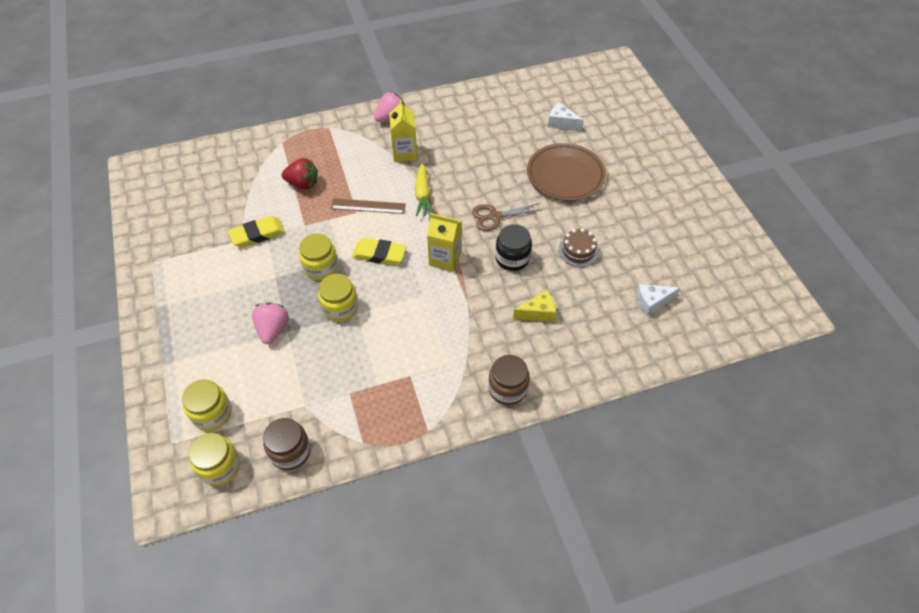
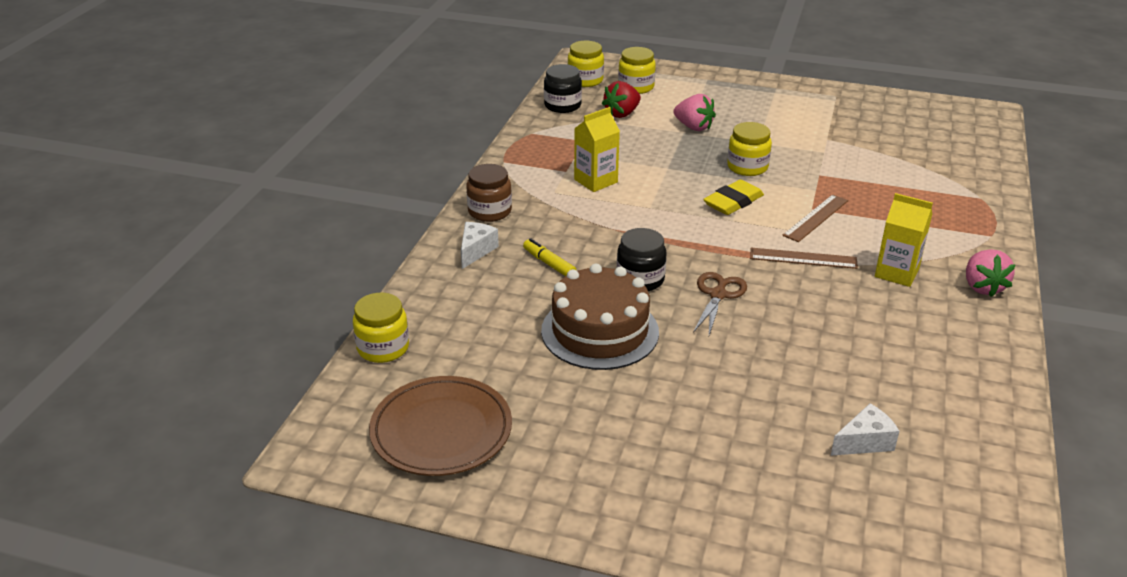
camera: 125 degrees right, 20 degrees down
(257, 234) = (828, 148): yellow eraser -> none
(290, 451) = (562, 105): brown jar -> black jar
(303, 184) = (890, 191): red strawberry -> red strawberry (622, 114)
(340, 308) = (683, 162): yellow jar -> yellow jar (383, 348)
(423, 195) = (803, 258): yellow carrot -> brown ruler
(445, 259) = (686, 237): yellow carton -> yellow carton (596, 181)
(538, 312) = (549, 264): yellow cheese -> yellow marker
(565, 175) = (742, 387): brown plate -> brown plate (441, 430)
(578, 251) = (600, 331): brown cake -> brown cake, size x1.97
(651, 302) = (467, 347): white cheese -> white cheese (476, 251)

